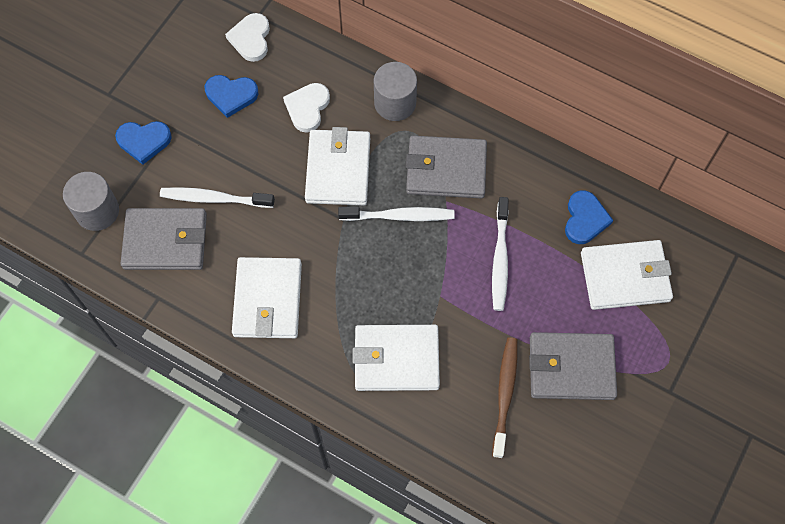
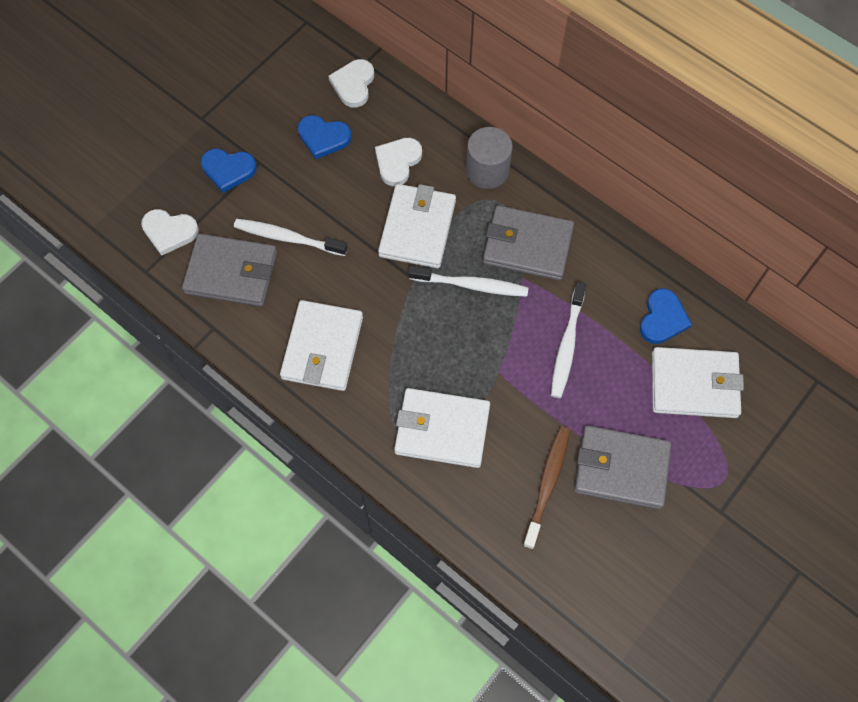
camera: 10 degrees right, 0 degrees up
(97, 211) = (169, 232): grey cylinder -> white heart

